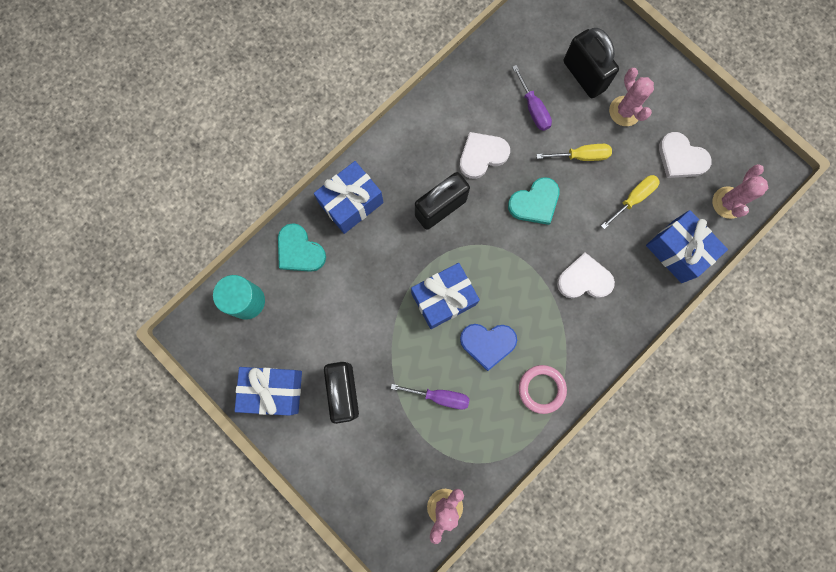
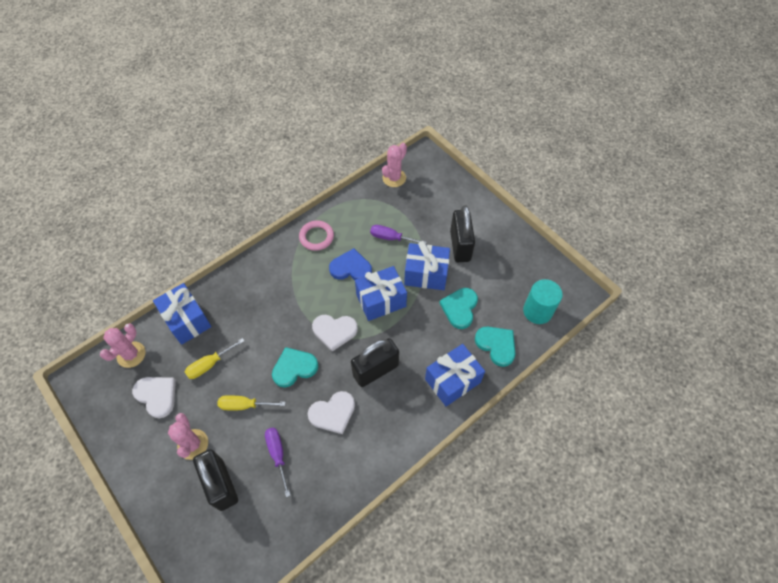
camera: 175 degrees left, 20 degrees down
(274, 390) = (512, 250): blue gift -> blue gift (426, 274)
(344, 296) = (459, 308): none -> turquoise heart
(584, 279) = (267, 306): white heart -> white heart (334, 331)

